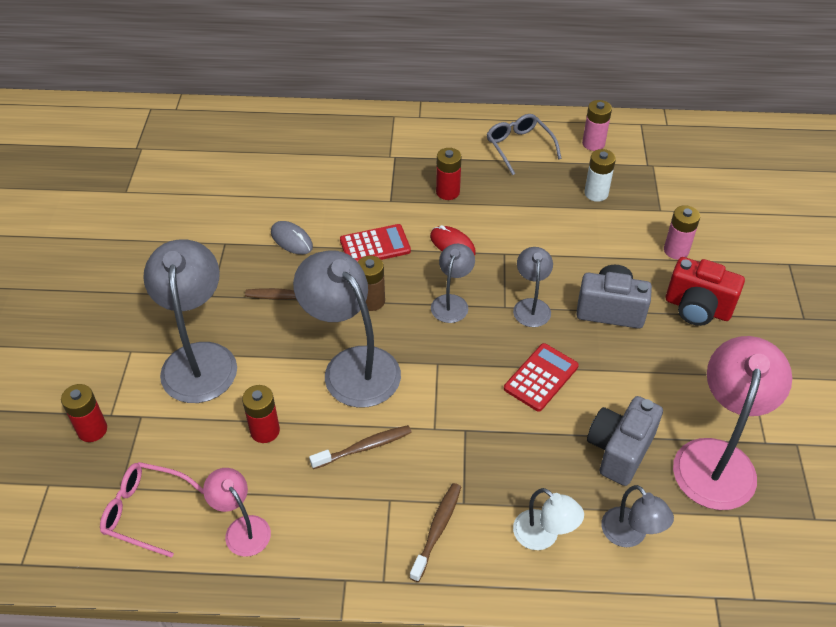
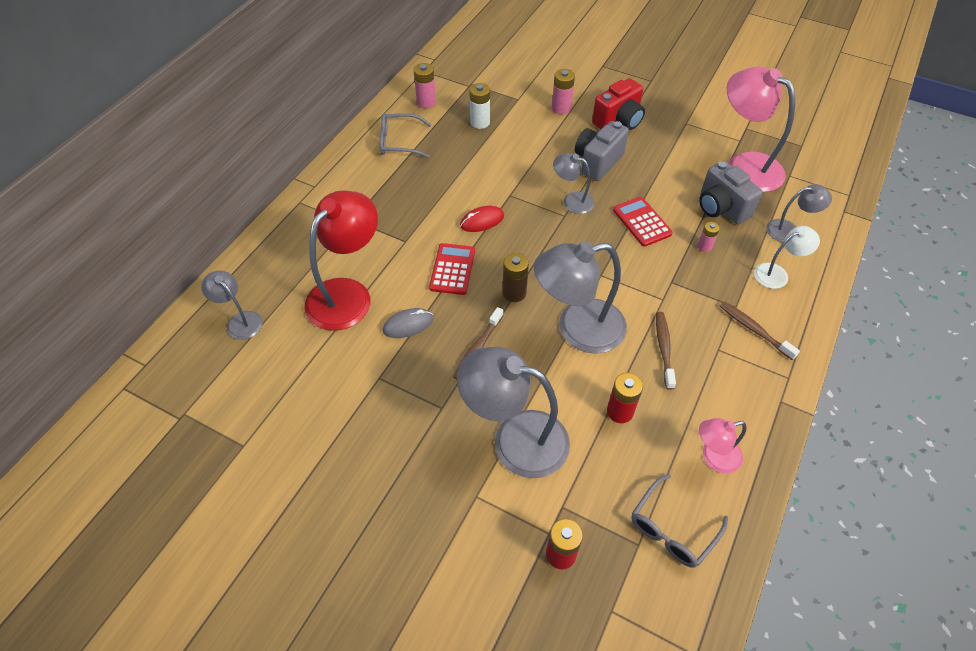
camera: 65 degrees left, 5 degrees up
(145, 512) = (672, 529): pink glasses -> grey glasses
(305, 188) = (347, 294): none -> red lamp
(447, 192) = (420, 202): red battery -> none
(452, 302) = (543, 244): grey lamp -> grey lamp (240, 321)
(541, 448) = (704, 246): none -> pink battery

